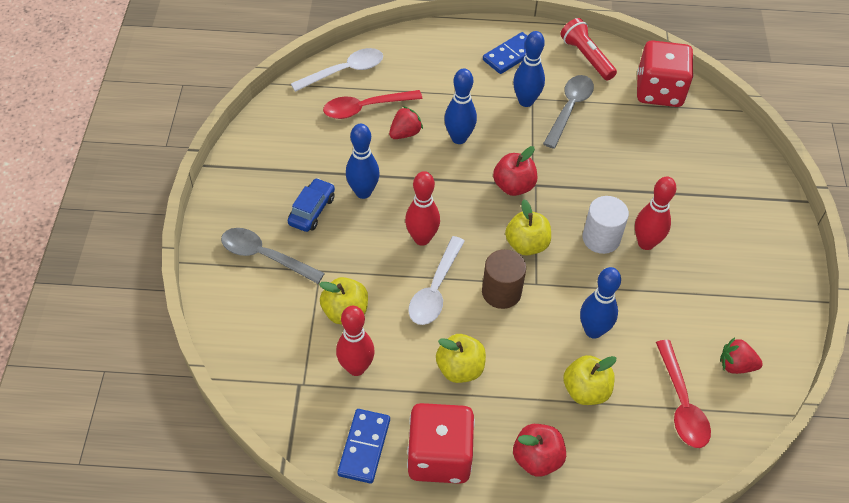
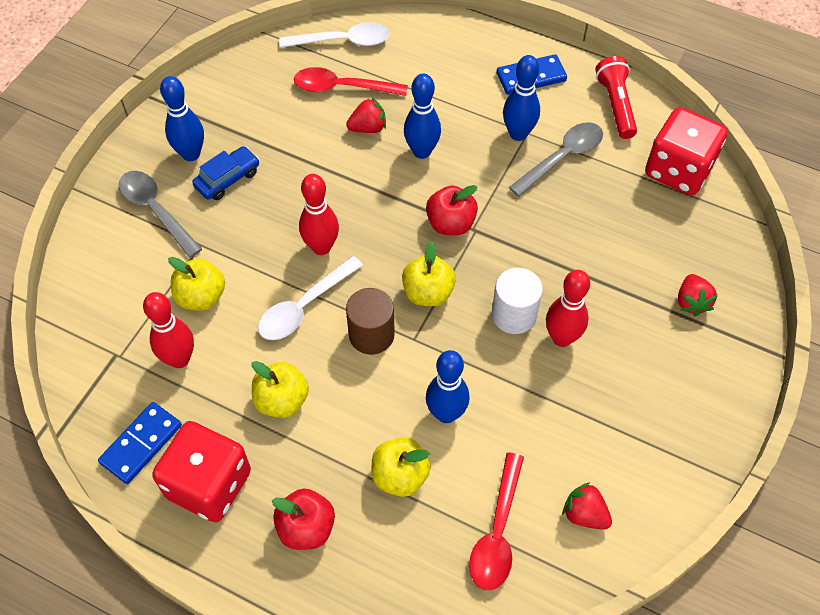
camera: 25 degrees right, 5 degrees up
(363, 192) = (289, 177): blue bowling pin -> blue bowling pin (191, 154)
(723, 184) = (691, 302): none -> red strawberry

